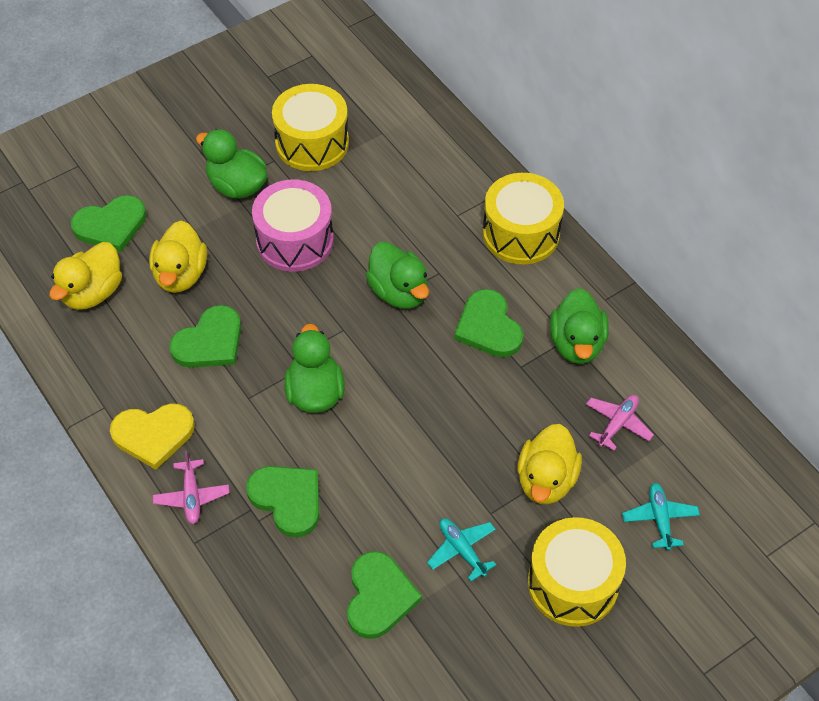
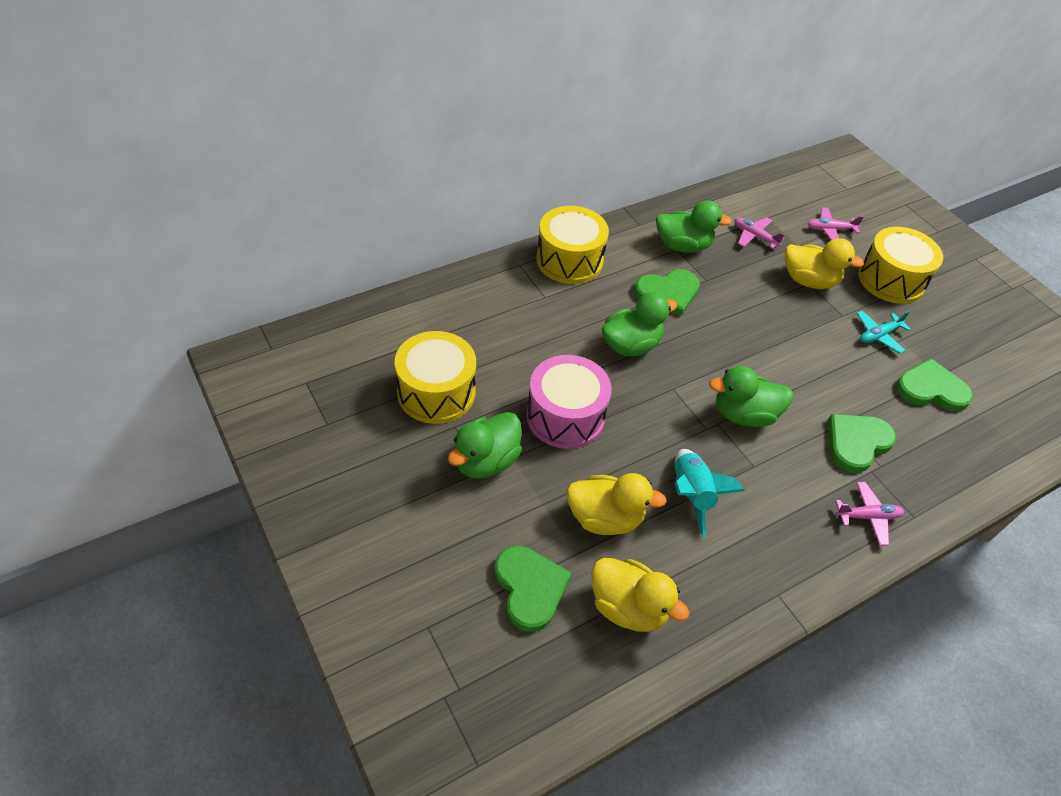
camera: 90 degrees left, 5 degrees down
(153, 435) = (806, 548): yellow heart -> none
(210, 342) = (691, 495): green heart -> turquoise rocket
(659, 519) = (830, 230): turquoise plane -> pink plane

